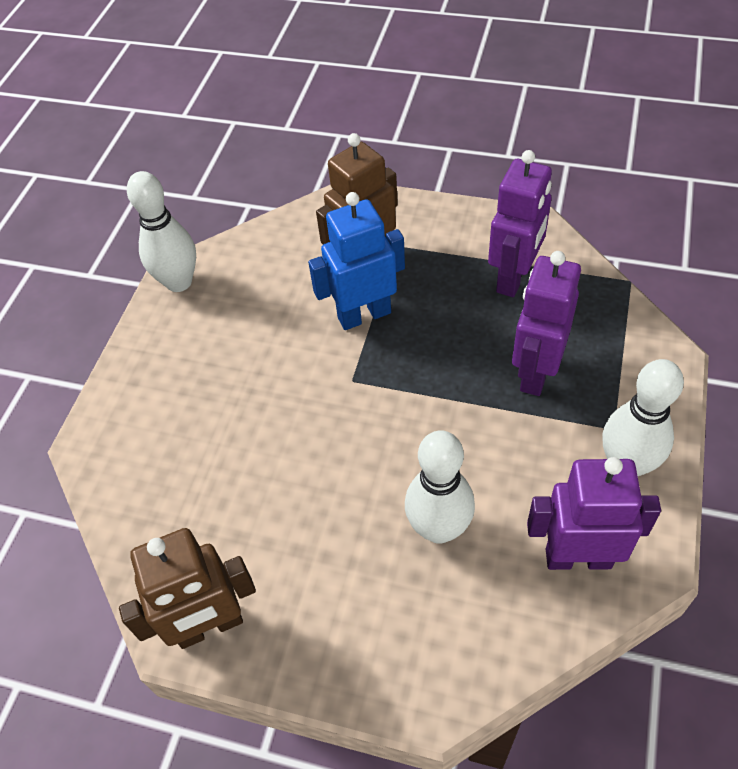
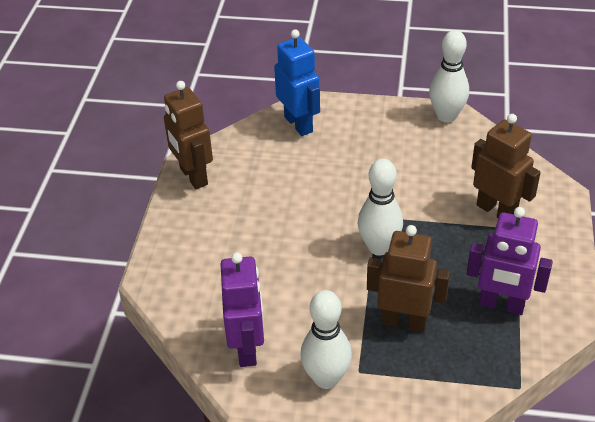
camera: 80 degrees right, 10 degrees down
(364, 315) = (439, 216): blue robot -> blue robot (299, 124)
(439, 528) = (263, 273): white bowling pin -> white bowling pin (379, 247)
(535, 372) = (404, 321): purple robot -> brown robot

